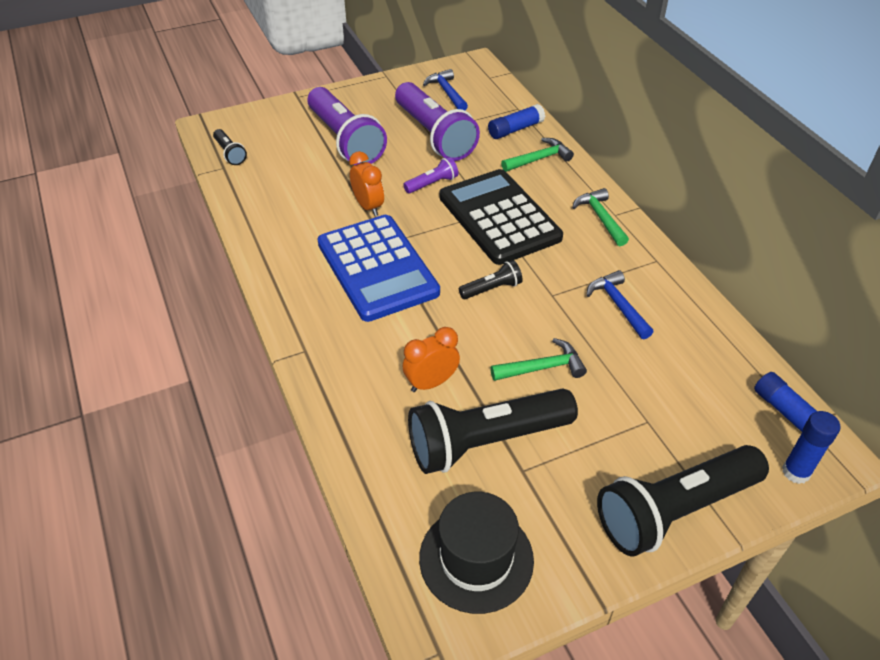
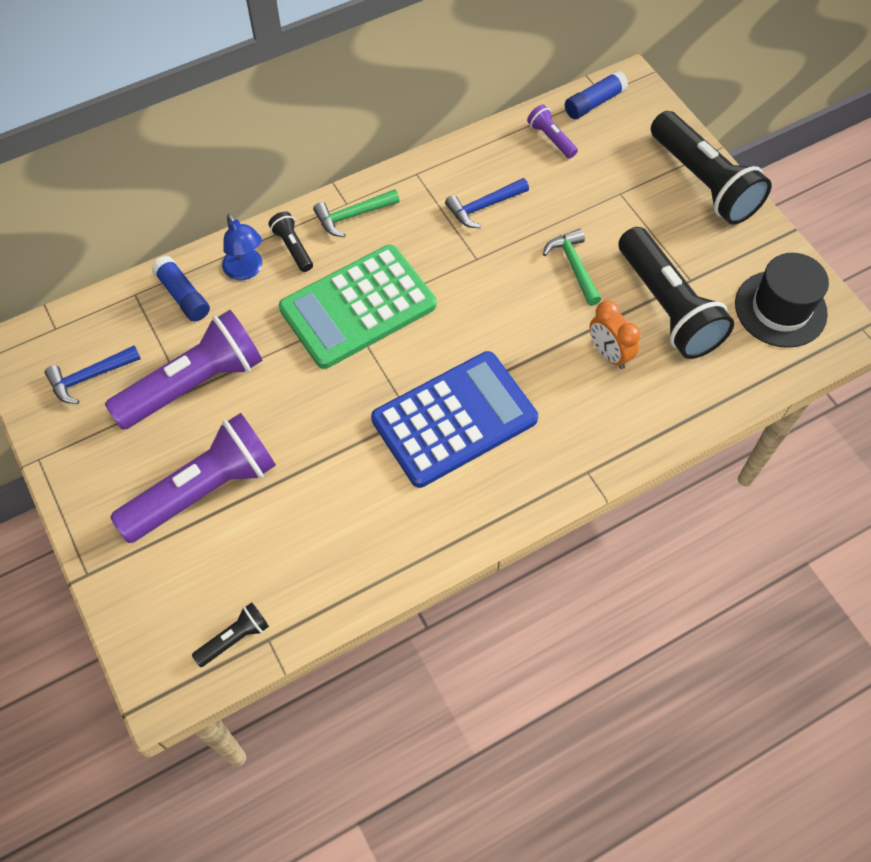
camera: 95 degrees left, 15 degrees up
(368, 206) = (345, 443): orange clock -> none
(432, 184) = (298, 378): purple flashlight -> purple flashlight (551, 139)
(492, 289) = (474, 310): black flashlight -> black flashlight (292, 247)
(499, 217) = (358, 307): black calculator -> green calculator
(539, 159) = (246, 271): green hammer -> blue lamp
(796, 472) = (649, 107): blue glue stick -> none

